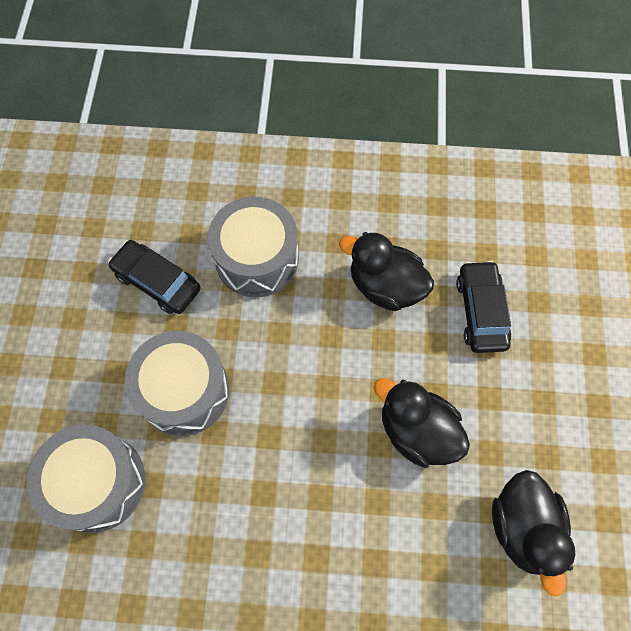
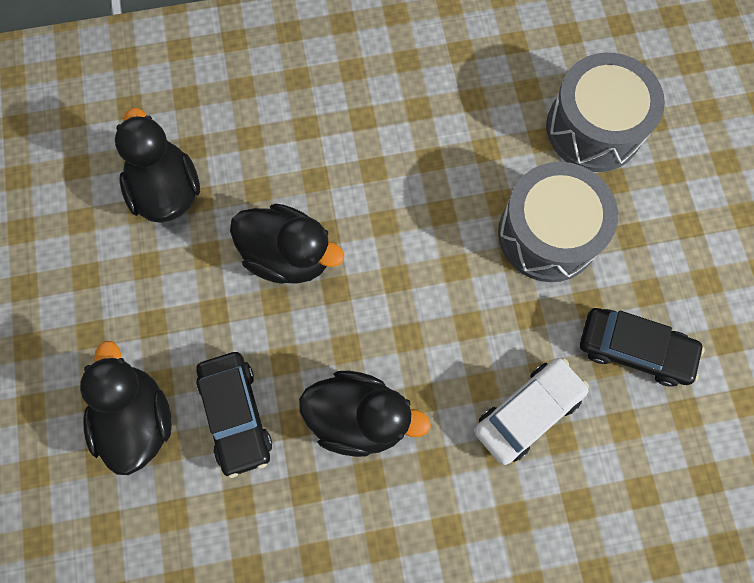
camera: 165 degrees right, 5 degrees up
(257, 259) = (528, 412): grey drum -> white car
(559, 327) = (138, 419): none -> black duck

